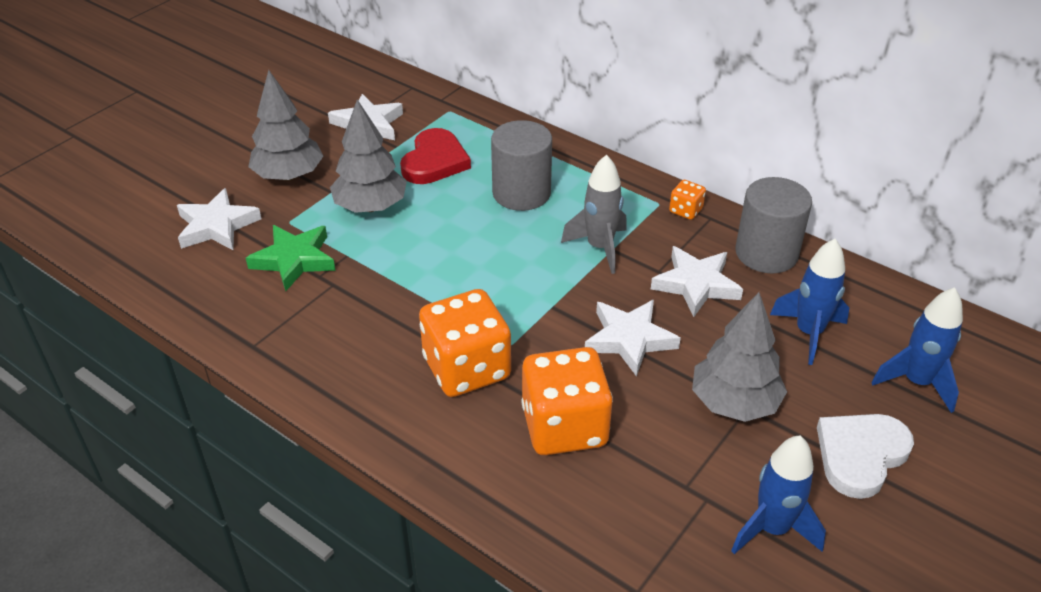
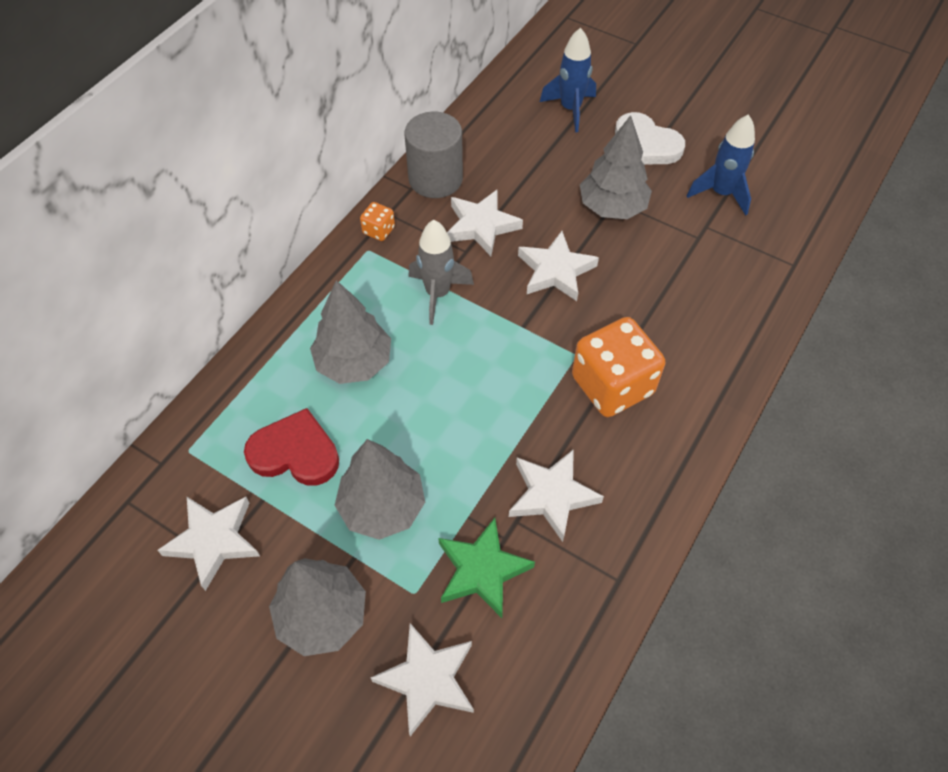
camera: 95 degrees left, 15 degrees up
(351, 309) = (552, 495): none -> white star
(521, 193) = (354, 362): grey cylinder -> grey tree
(564, 426) = (661, 311): orange dice -> none
(808, 333) = (529, 160): blue rocket -> none

